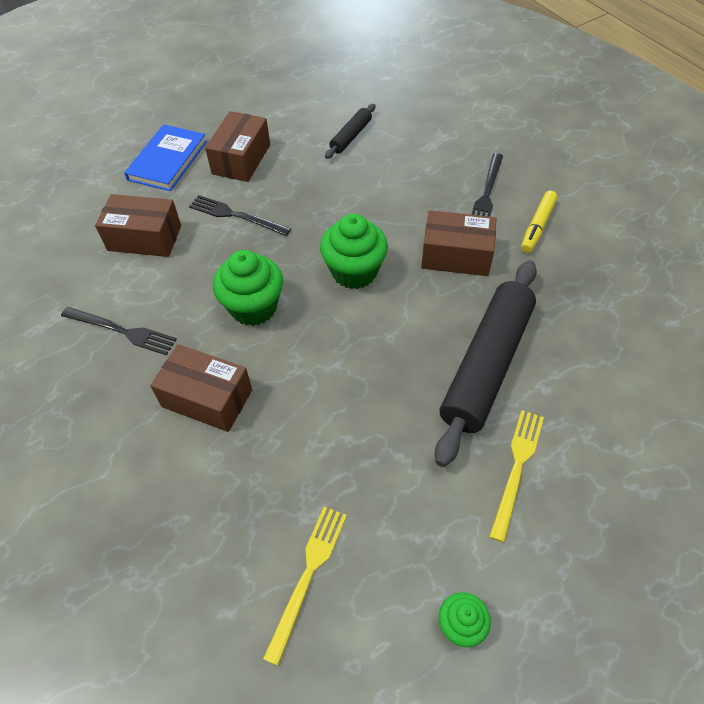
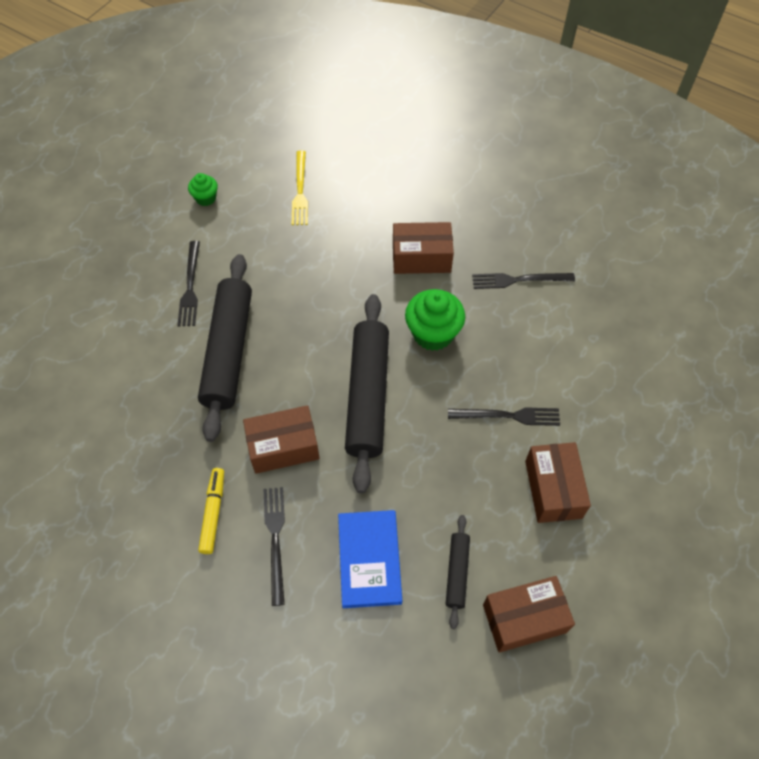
camera: 155 degrees right, 5 degrees up
(144, 238) = (570, 362): brown box -> brown box (524, 618)
(168, 160) = (625, 458): blue book -> blue book (369, 559)
(354, 272) = (368, 396): green cupcake -> black rolling pin
(516, 468) = (190, 287): yellow fork -> black fork

